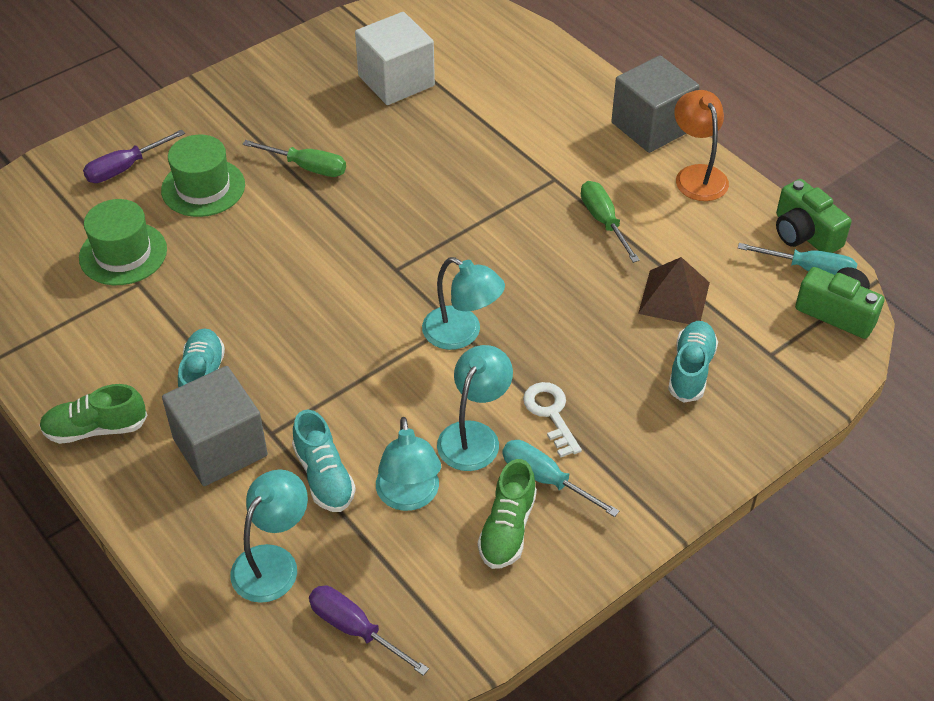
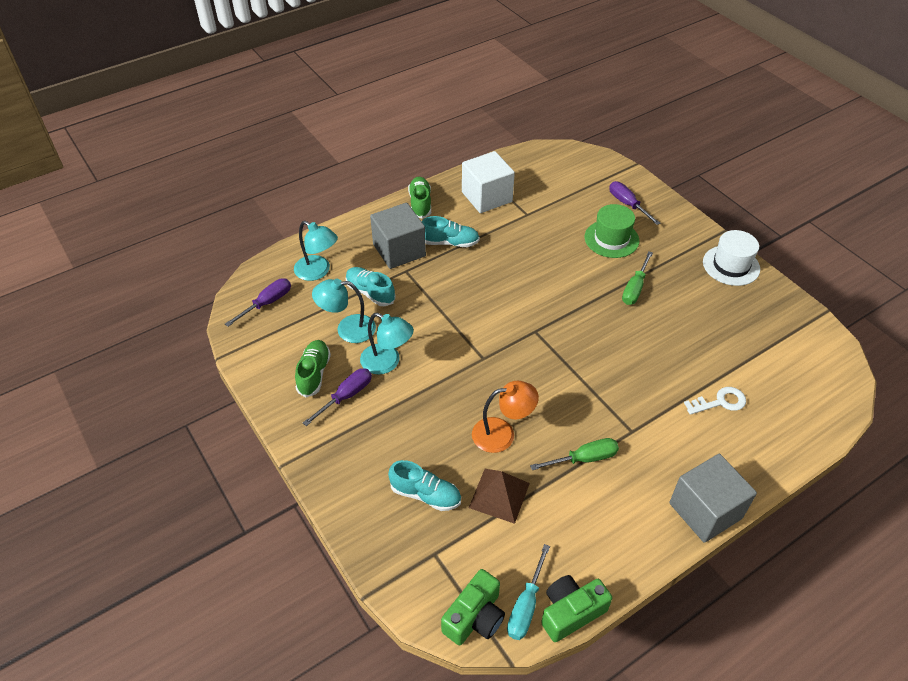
camera: 95 degrees right, 0 degrees up
(123, 253) = (552, 207): green hat -> none
(262, 76) = (731, 265): none -> white hat
(324, 476) = (370, 292): turquoise shoe -> turquoise shoe turned 60 degrees clockwise
(396, 81) = (738, 339): white cube -> white cube (487, 197)
(462, 334) = (473, 362): turquoise lamp -> none
(507, 529) = (314, 373): green shoe -> green shoe turned 75 degrees clockwise
(545, 479) = (346, 396): turquoise screwdriver -> purple screwdriver
(551, 414) = (398, 404): white key -> white key (720, 402)
(697, 175) = (643, 537): orange lamp -> orange lamp (502, 433)

